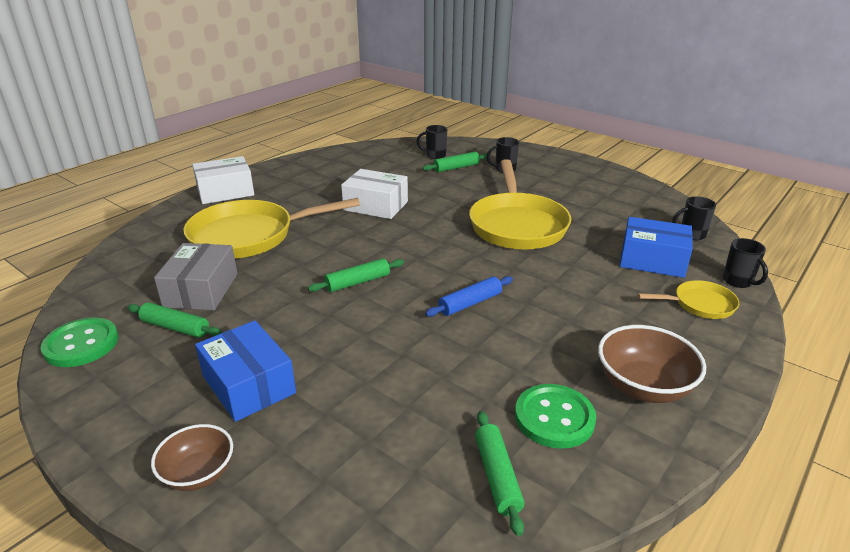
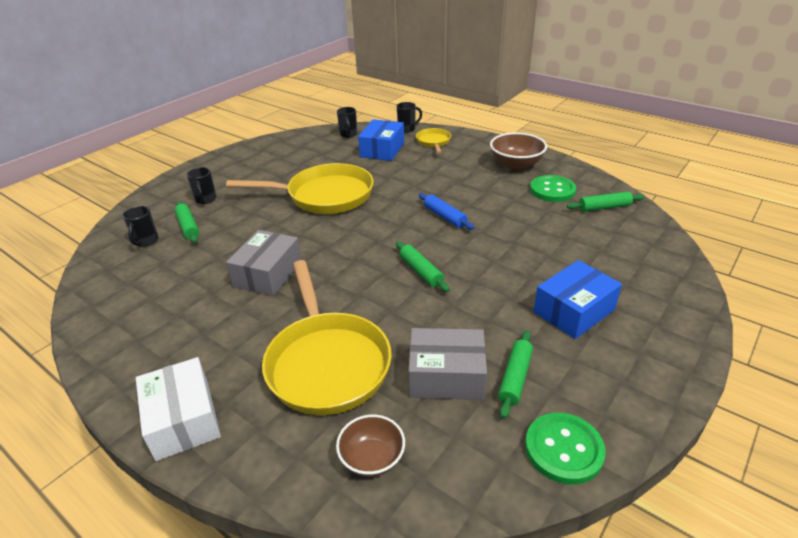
camera: 90 degrees left, 5 degrees up
(198, 474) = (667, 316): brown bowl -> brown bowl (372, 458)
(375, 206) = (268, 274): white box -> grey box

